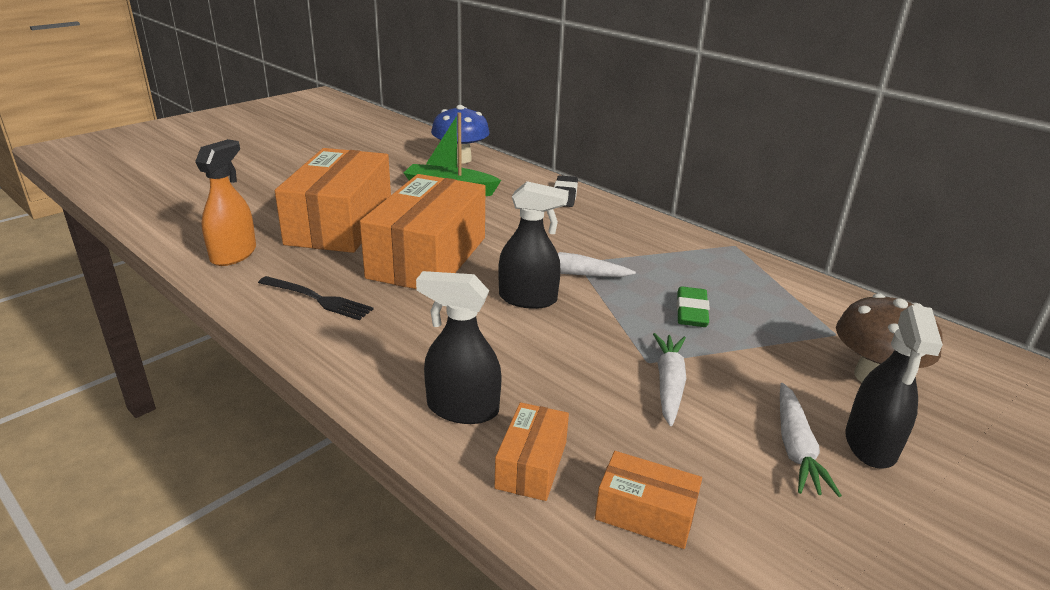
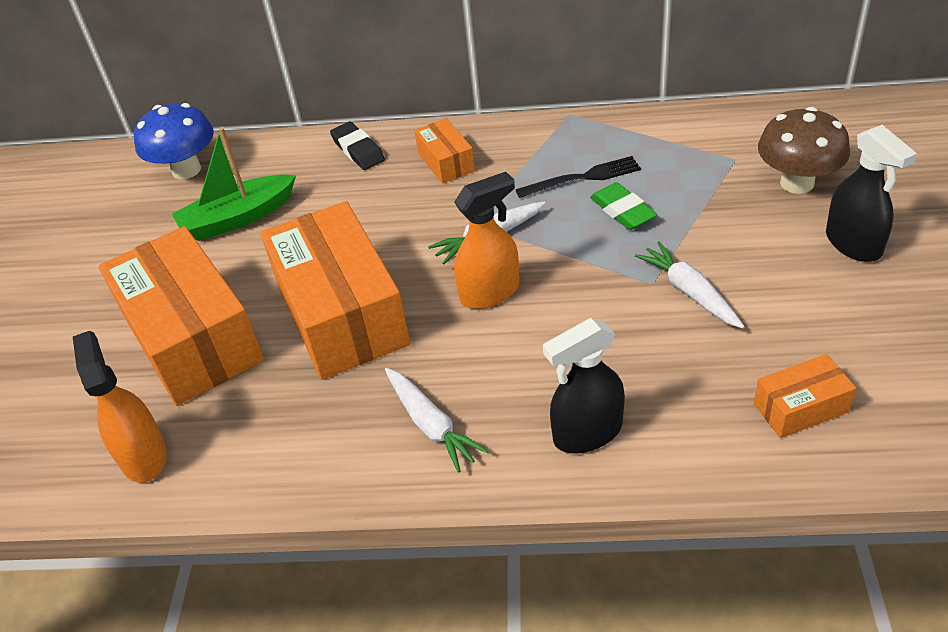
camera: 35 degrees left, 15 degrees up
(318, 299) = (315, 434): black fork -> black fork (583, 177)
(528, 299) = (490, 292): black spray bottle -> orange spray bottle
(531, 465) = (693, 434): orange box -> orange box (446, 162)
(796, 448) = (819, 282): white carrot -> white carrot (431, 425)

